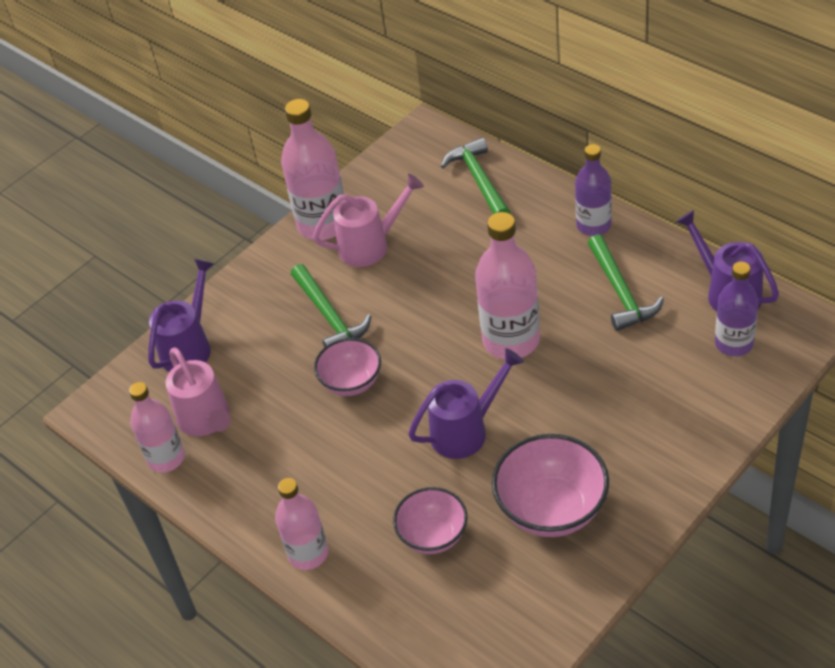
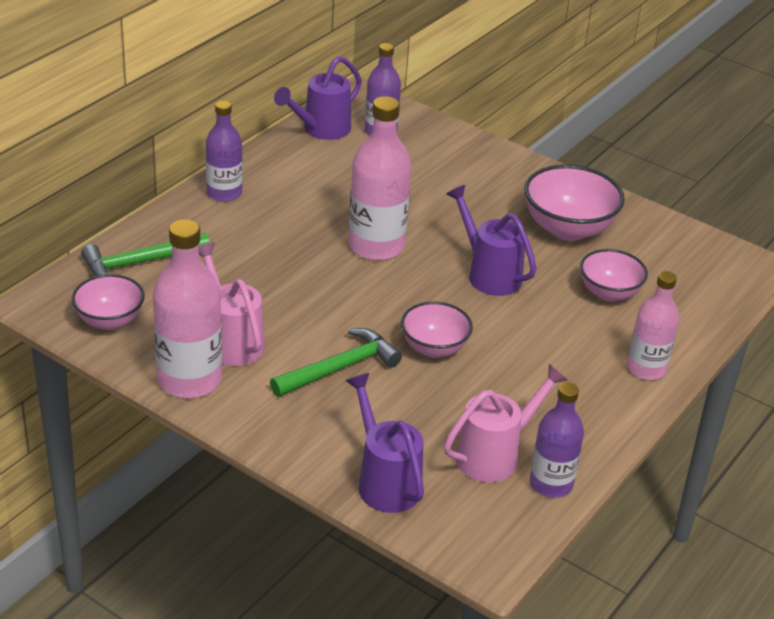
camera: 105 degrees left, 10 degrees down
(166, 458) = (551, 484): pink bottle -> purple bottle
(189, 347) = (385, 481): purple watering can -> purple watering can turned 45 degrees clockwise
(400, 172) = (110, 320): none -> pink bowl
(620, 292) = (316, 183): green hammer -> none

